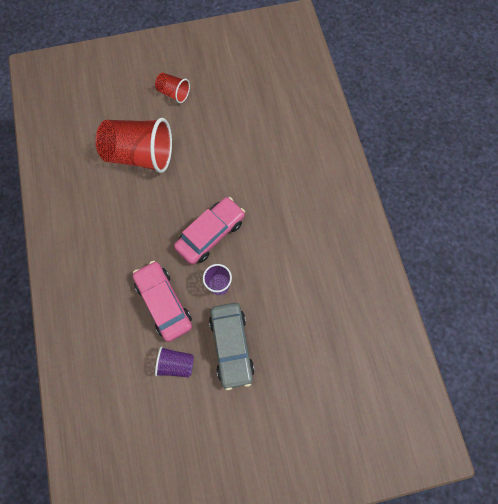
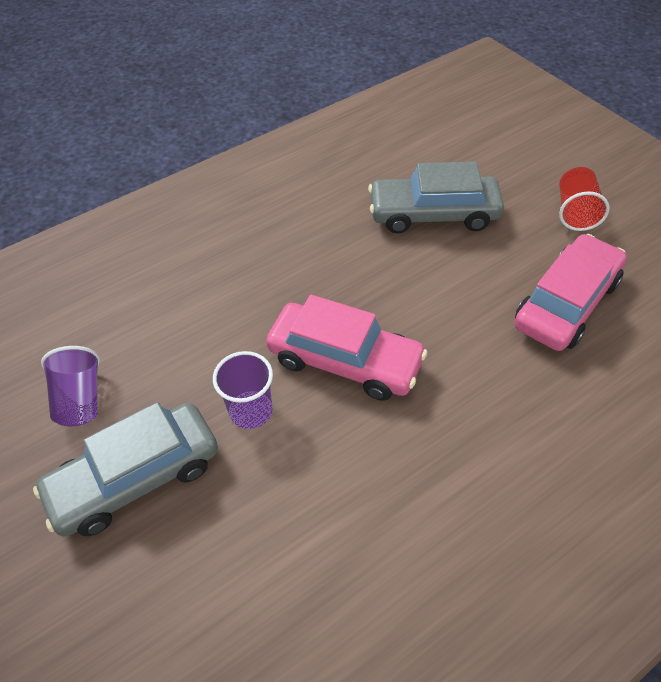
camera: 70 degrees right, 20 degrees down
(140, 155) = (433, 214): red cup -> grey car
(164, 302) = (187, 340): pink car -> pink car (566, 303)

